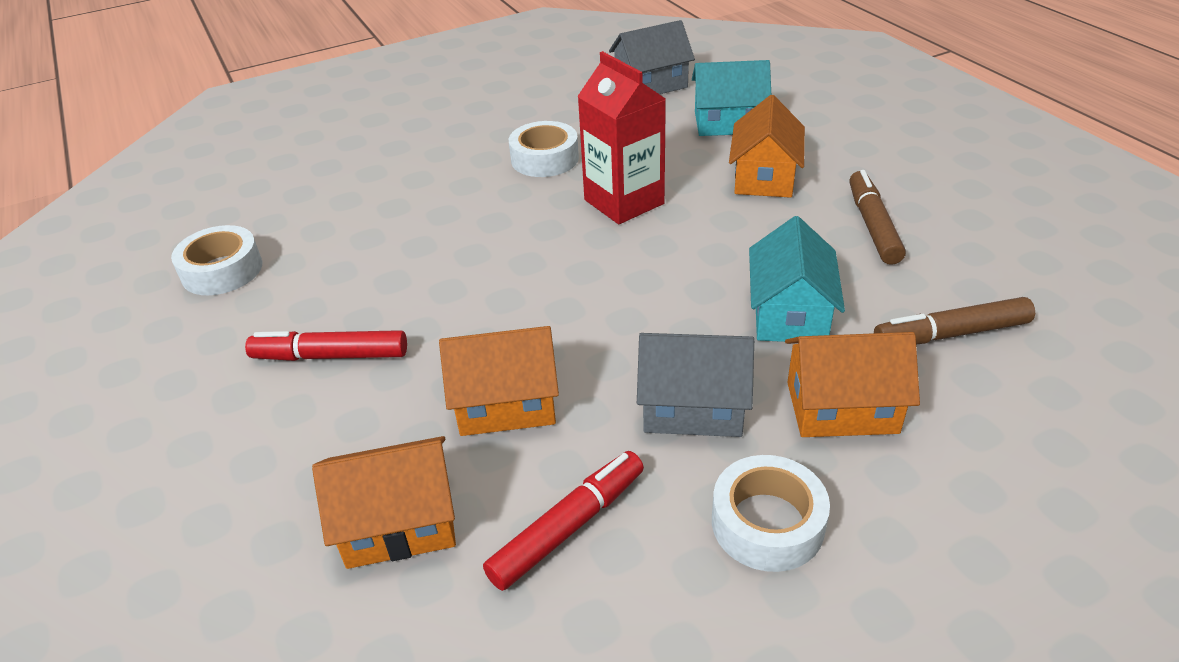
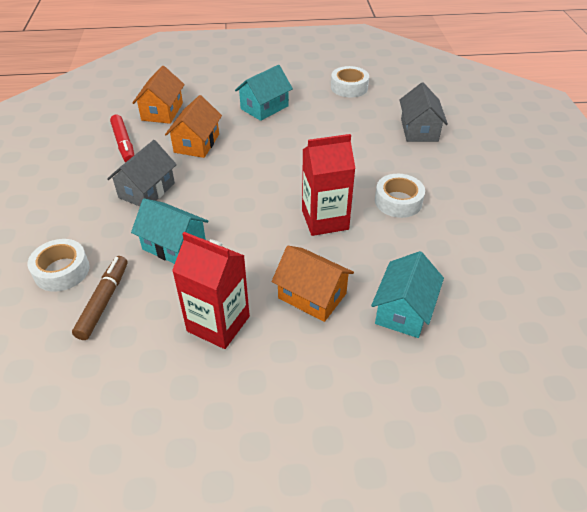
camera: 110 degrees right, 5 degrees up
(330, 356) = (264, 107): red marker -> turquoise house
(651, 84) = (495, 289): grey house -> grey house (419, 130)
(767, 523) = (75, 189): white tape -> white tape (62, 271)
(841, 407) = (102, 234): orange house -> none
(872, 225) = (218, 324): brown marker -> red carton

